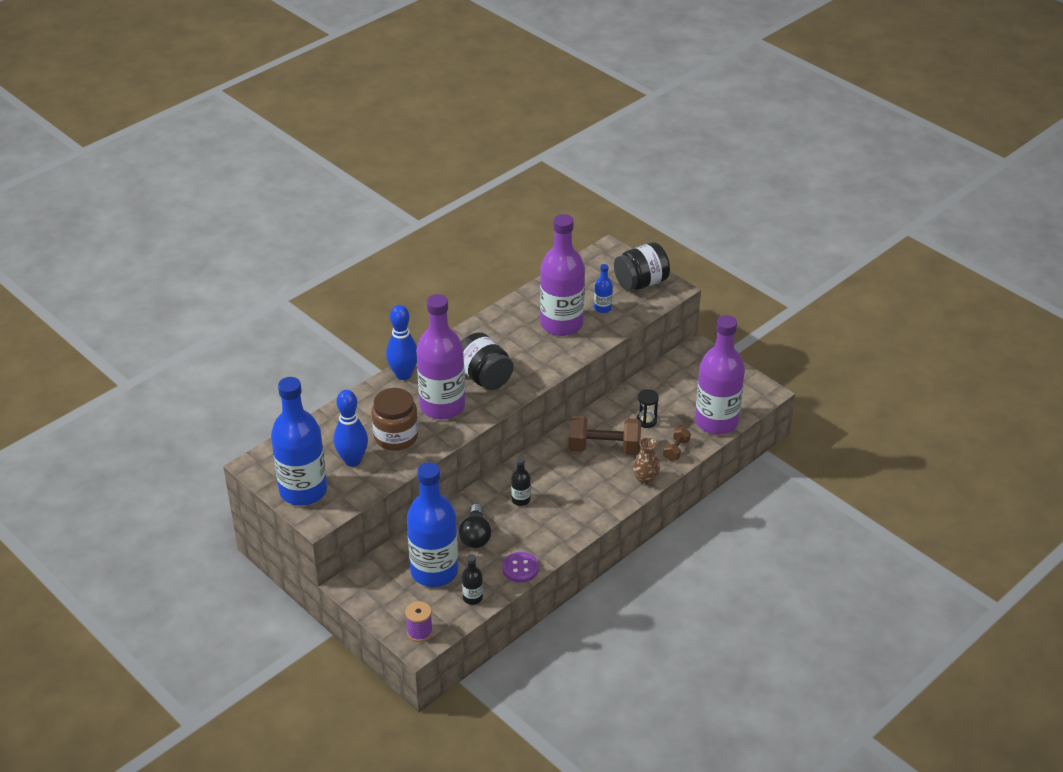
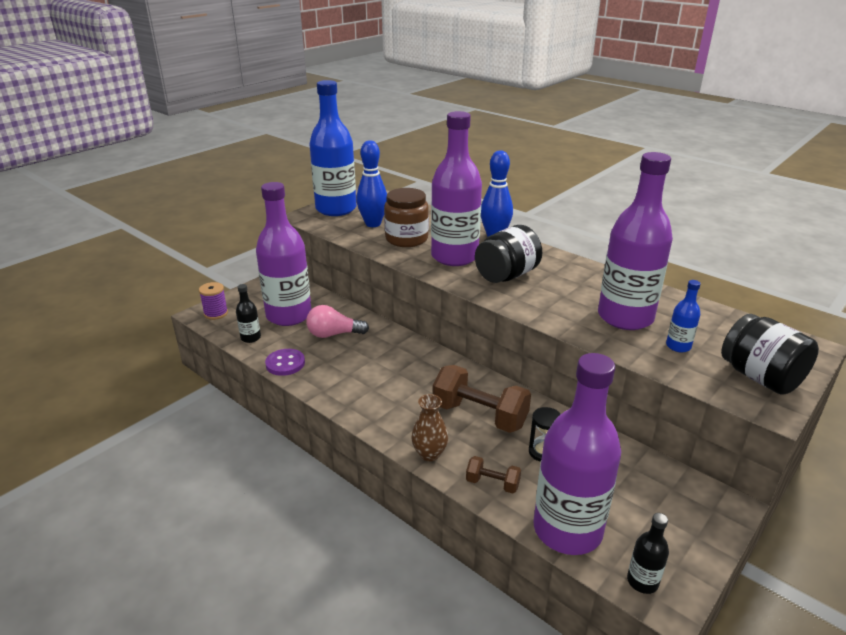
camera: 85 degrees right, 10 degrees down
(434, 571) = (289, 315): blue bottle -> purple bottle
(475, 535) = (333, 334): black light bulb -> pink light bulb
(520, 500) = (385, 358): black bottle -> black bottle (642, 581)
(604, 448) = (479, 415): brown dumbbell -> brown dumbbell turned 60 degrees counterclockwise

